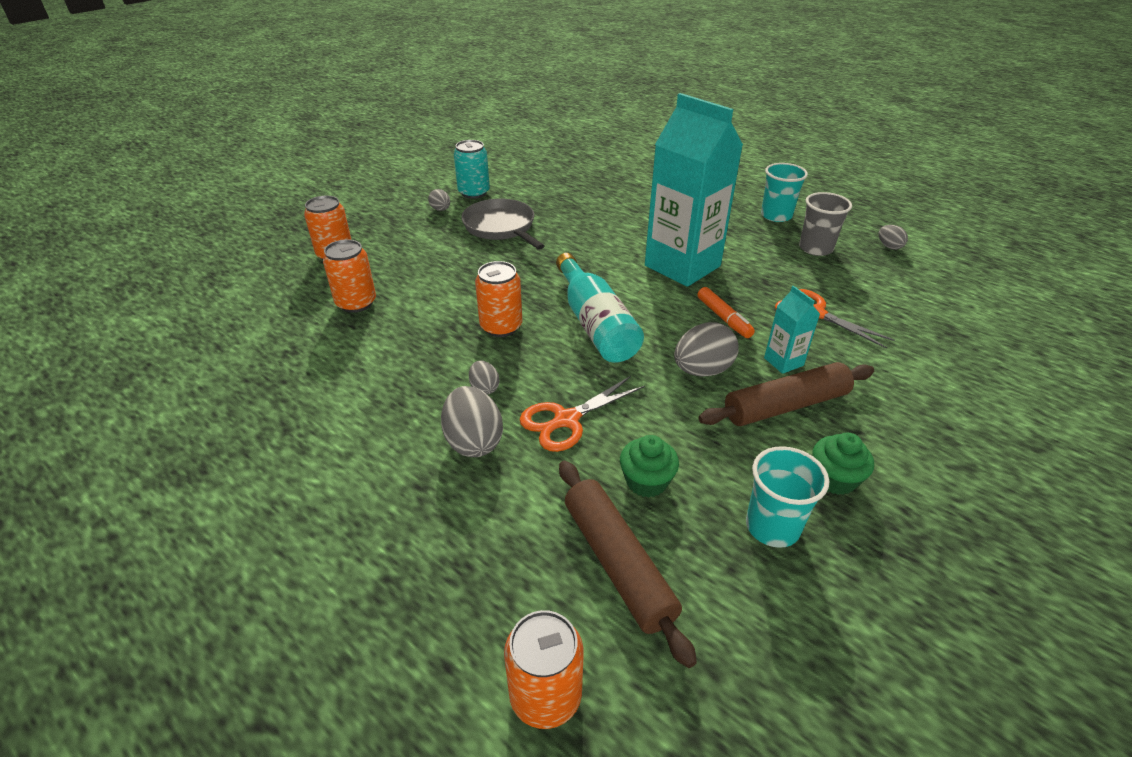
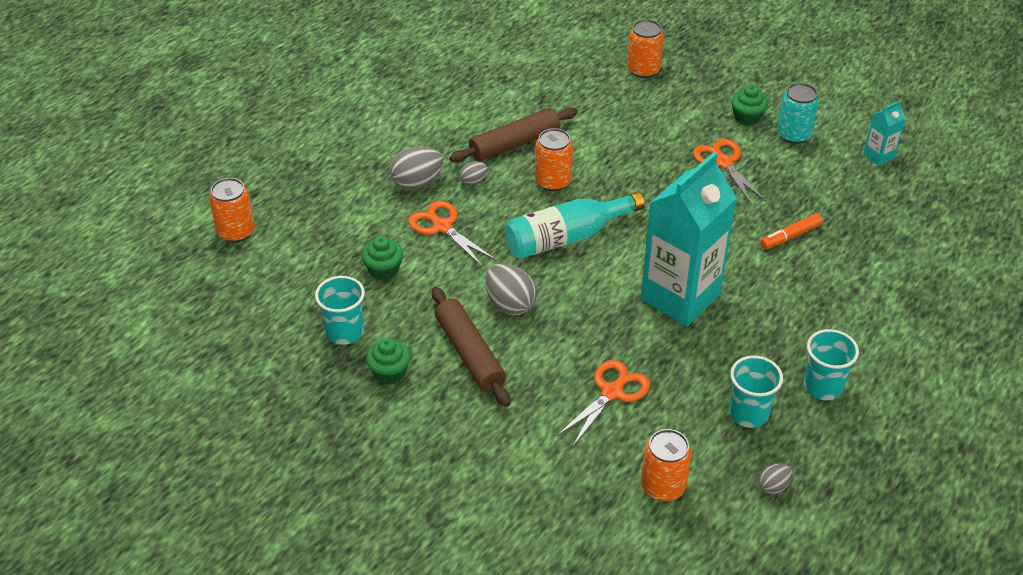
camera: 85 degrees right, 5 degrees up
(356, 303) = (572, 97): orange can -> orange can (663, 486)
(440, 209) = (747, 117): grey egg -> green cupcake
(501, 227) = (723, 162): grey pan -> orange scissors
(617, 563) = (316, 256): brown rolling pin -> brown rolling pin (514, 143)
(723, 318) = (590, 323): orange marker -> orange marker (790, 236)
(783, 362) = (529, 359): turquoise carton -> turquoise carton (878, 155)
(815, 248) = (748, 413): grey cup -> turquoise cup

